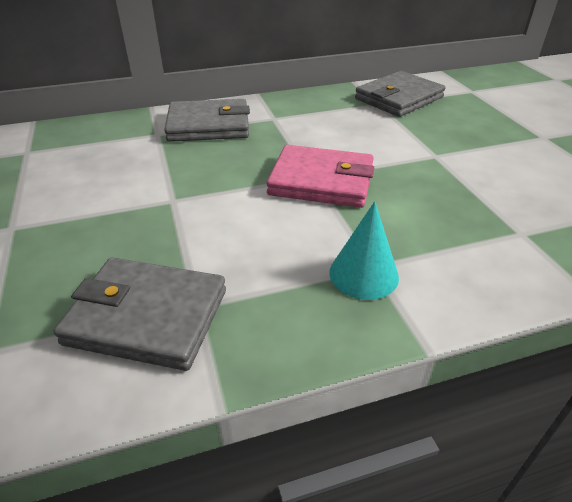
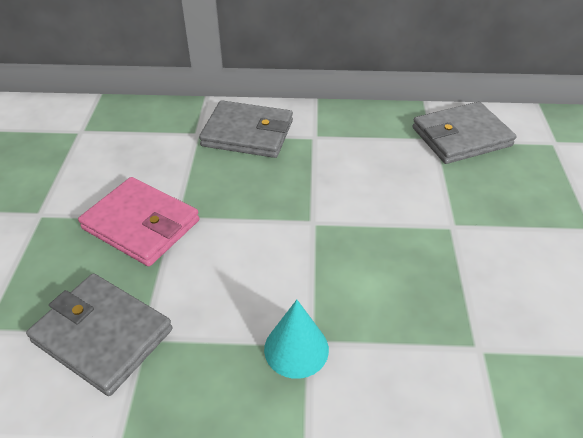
camera: 20 degrees right, 5 degrees up
(321, 181) = (317, 230): pink wallet -> pink wallet (141, 224)

